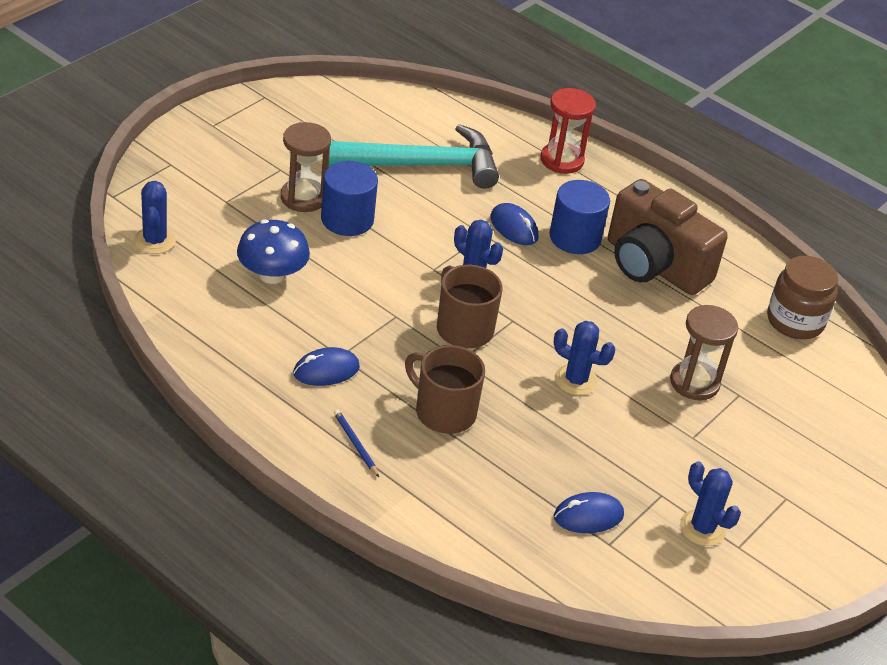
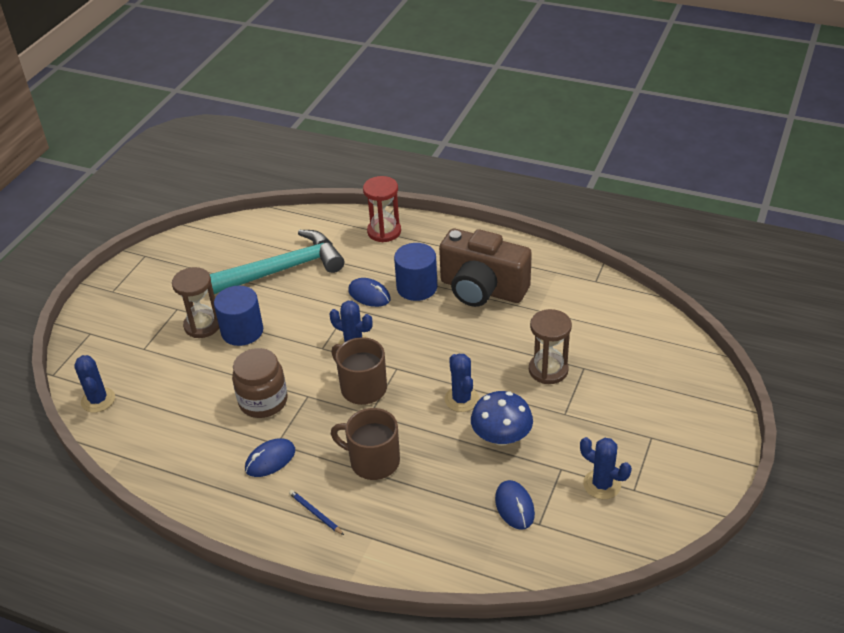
camera: 10 degrees left, 0 degrees up
(272, 274) = (200, 396): blue mushroom -> blue mushroom (501, 436)
(576, 380) = (461, 399): blue cactus -> blue cactus turned 60 degrees clockwise
(588, 516) = (514, 507): blue mouse -> blue mouse turned 75 degrees counterclockwise
(795, 321) = (599, 297): brown jar -> brown jar (263, 401)

